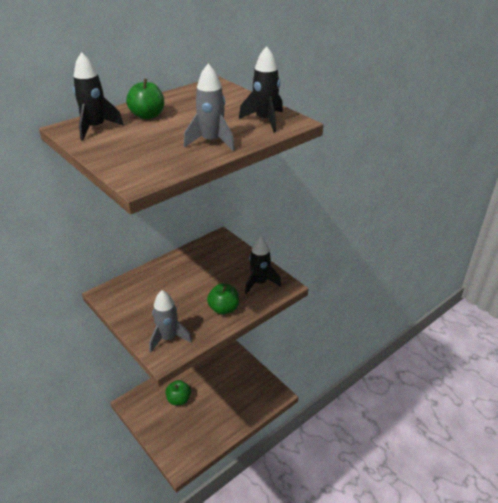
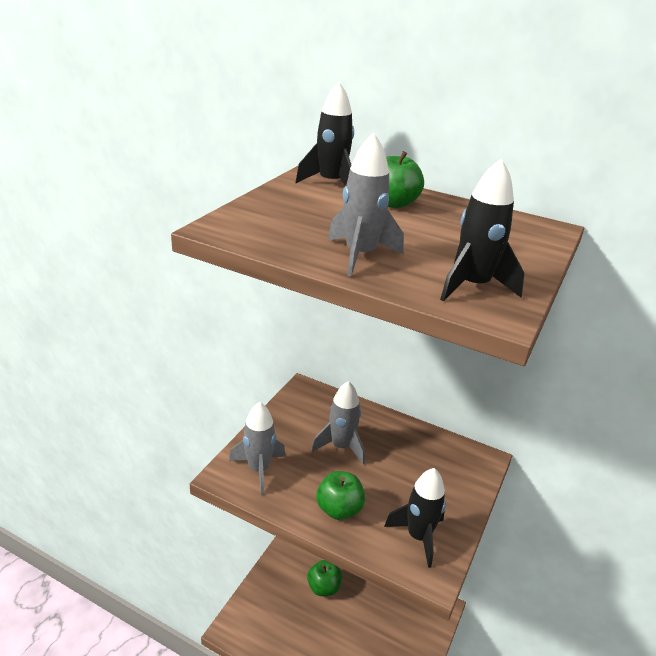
camera: 65 degrees right, 5 degrees down
(173, 292) = (341, 447): none -> grey rocket

